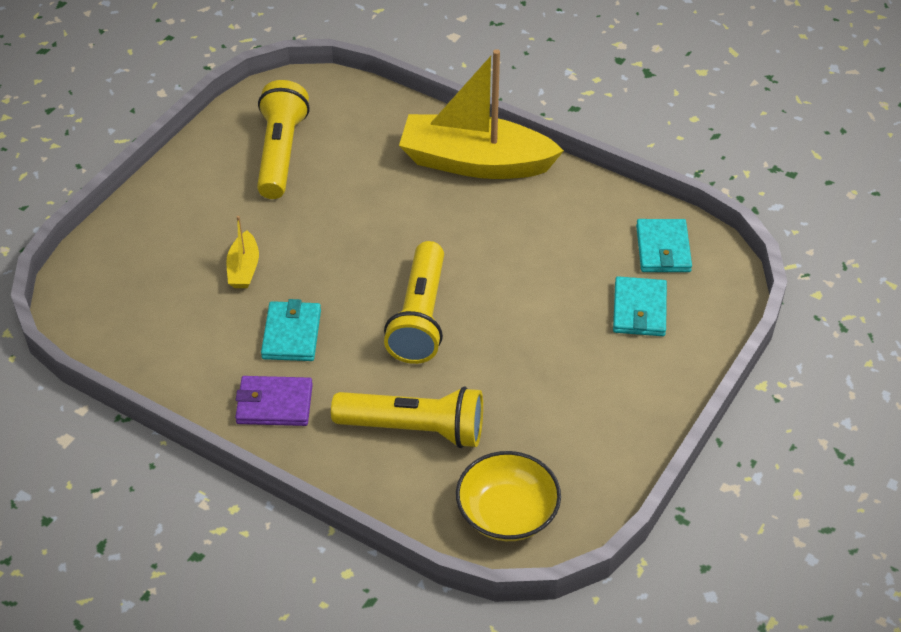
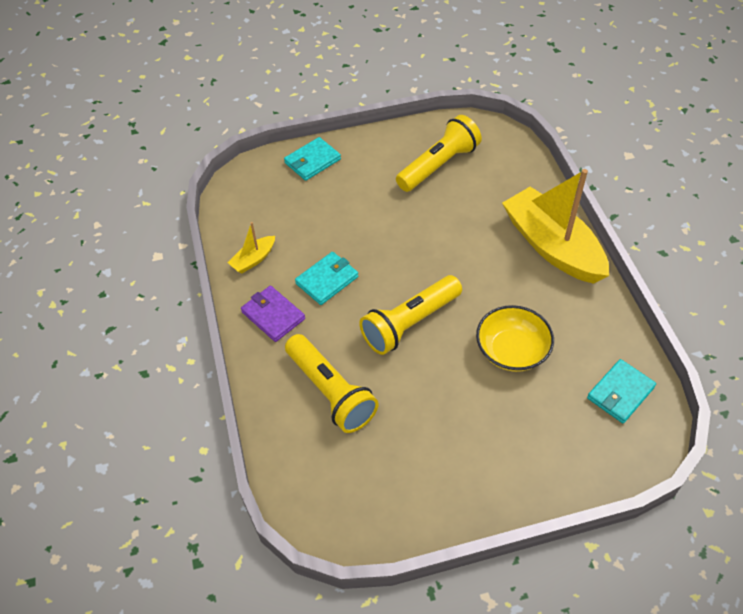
camera: 45 degrees right, 5 degrees up
(244, 269) = (344, 222): yellow boat -> yellow boat (253, 259)
(507, 513) = (325, 491): yellow bowl -> yellow bowl (512, 350)
(639, 310) = (557, 423): turquoise wallet -> turquoise wallet (312, 161)

